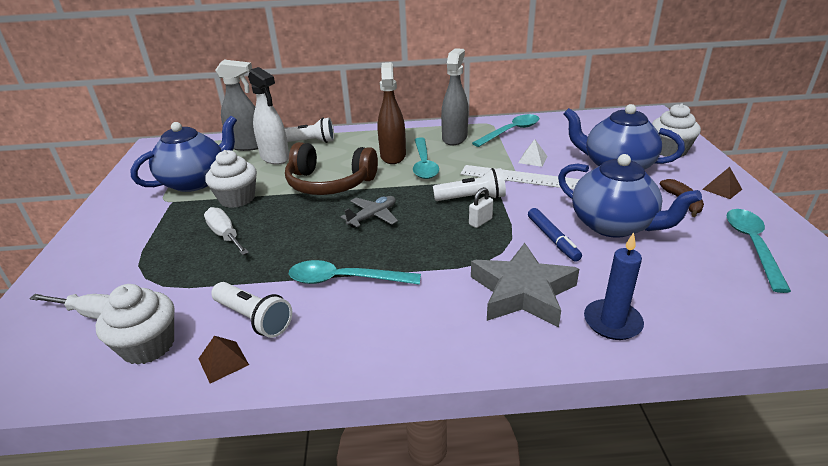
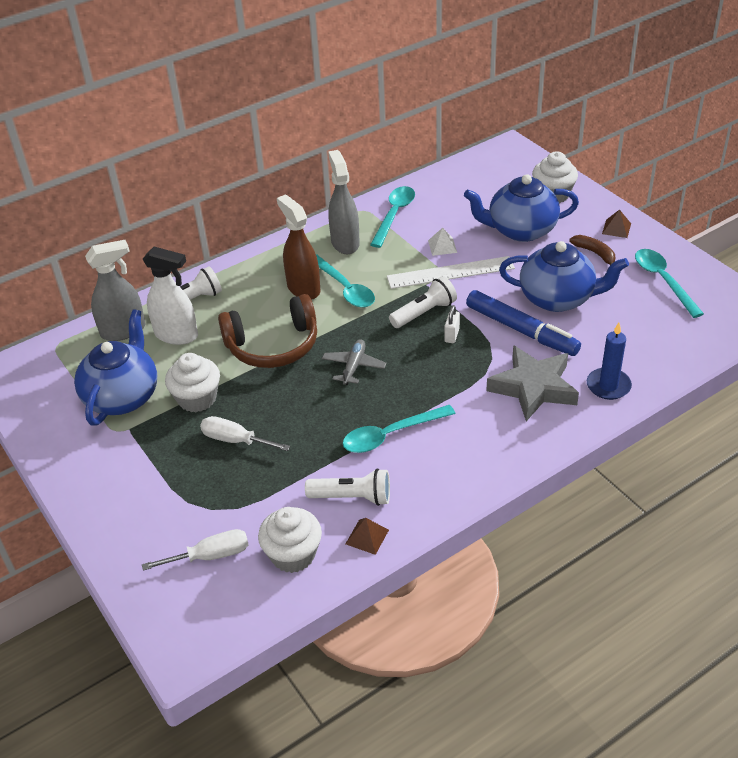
camera: 30 degrees left, 10 degrees up
(552, 239) = (521, 330): blue marker -> blue marker, size x1.66

